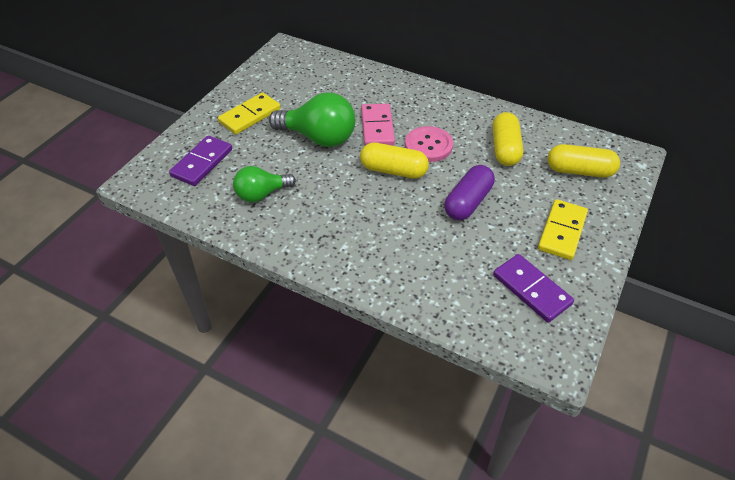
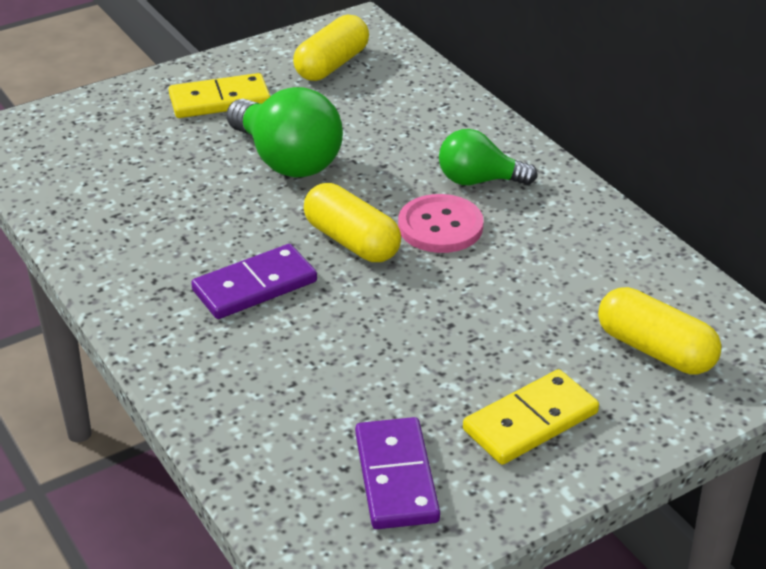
camera: 30 degrees right, 10 degrees down
(202, 163) = (100, 139): purple domino -> purple domino (255, 286)
(261, 194) = (139, 205): green light bulb -> green light bulb (478, 181)
(377, 127) = (387, 175): pink domino -> none
(468, 202) = (421, 324): purple capsule -> none
(505, 149) = (560, 273): yellow capsule -> yellow capsule (332, 65)

